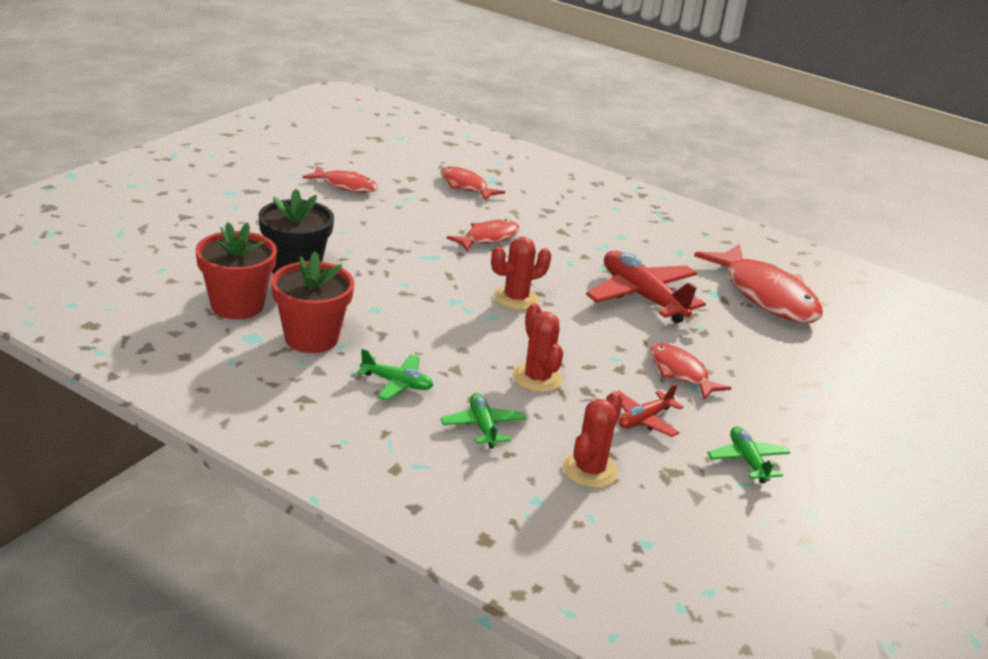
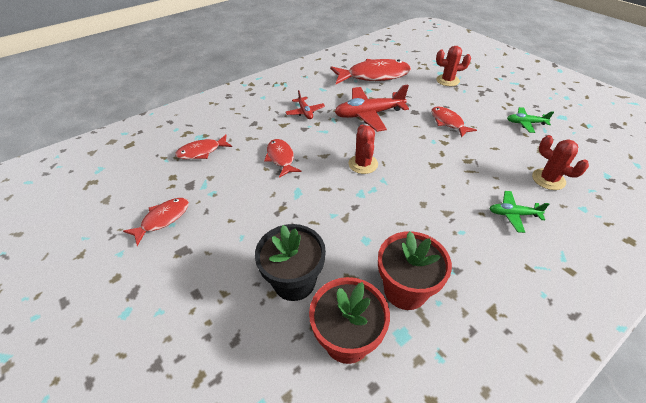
camera: 65 degrees left, 15 degrees up
(397, 383) = (467, 248): green plane -> none
(537, 378) = (456, 177): red cactus -> red cactus (447, 80)
(644, 419) = (494, 146): red plane -> red plane (305, 112)
(680, 373) = (448, 122): red fish -> red fish turned 75 degrees clockwise

